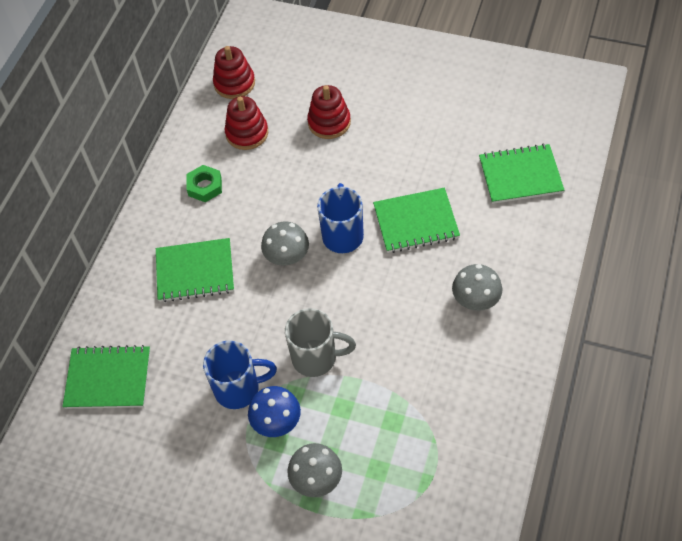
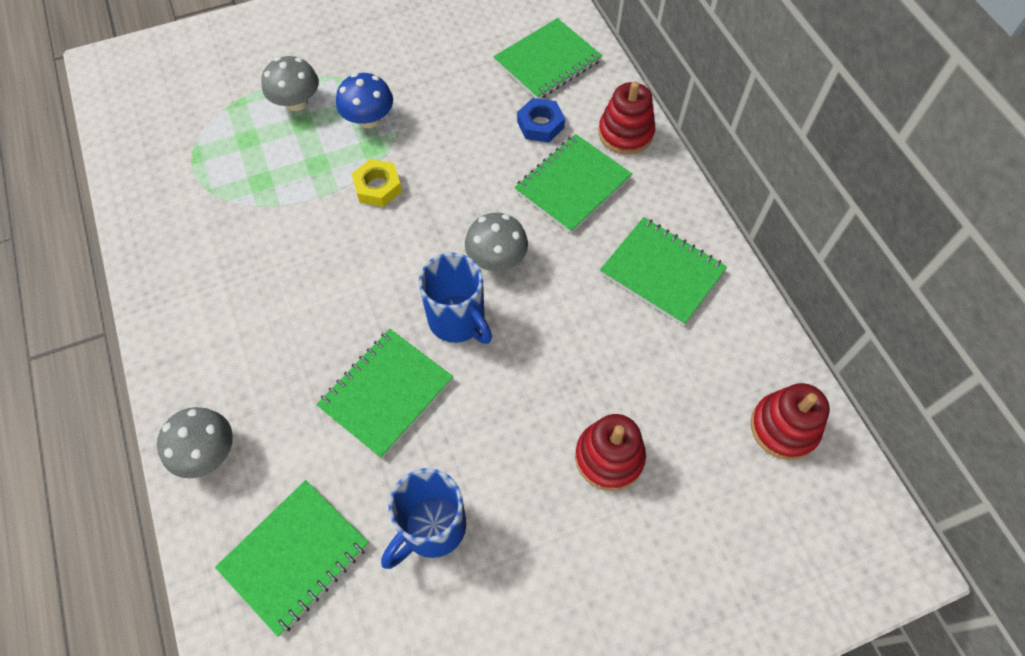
camera: 135 degrees right, 5 degrees up
(168, 329) = (540, 124): none -> blue nut
(205, 186) = (662, 272): green nut -> green notebook
(239, 389) = (426, 121): blue mug -> blue mug (431, 528)
(247, 133) = (690, 368): red stacking toy -> red stacking toy (625, 133)
(316, 358) = (378, 187): grey mug -> yellow nut
(475, 300) = (251, 346): grey mushroom -> grey mushroom (207, 452)

